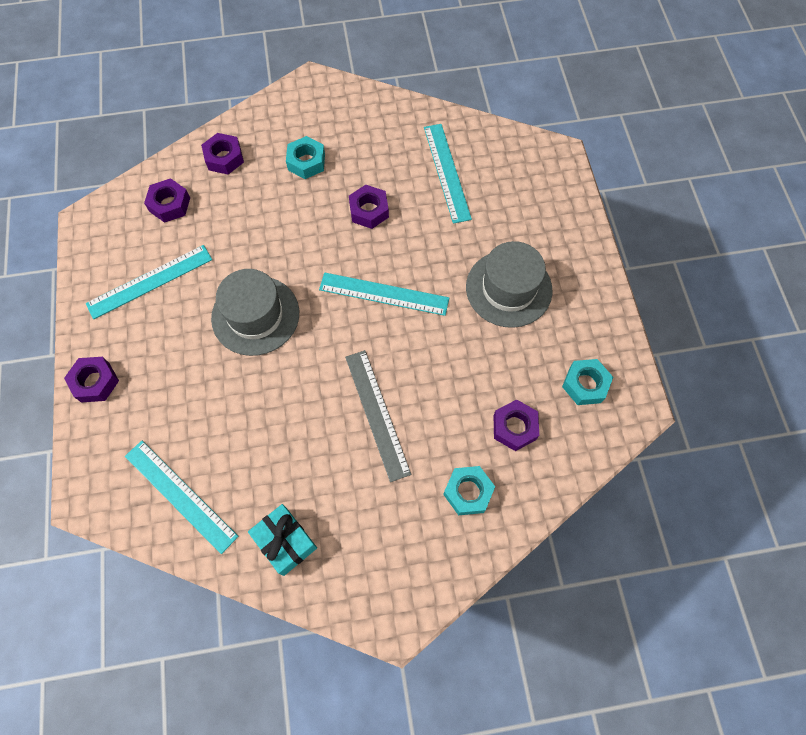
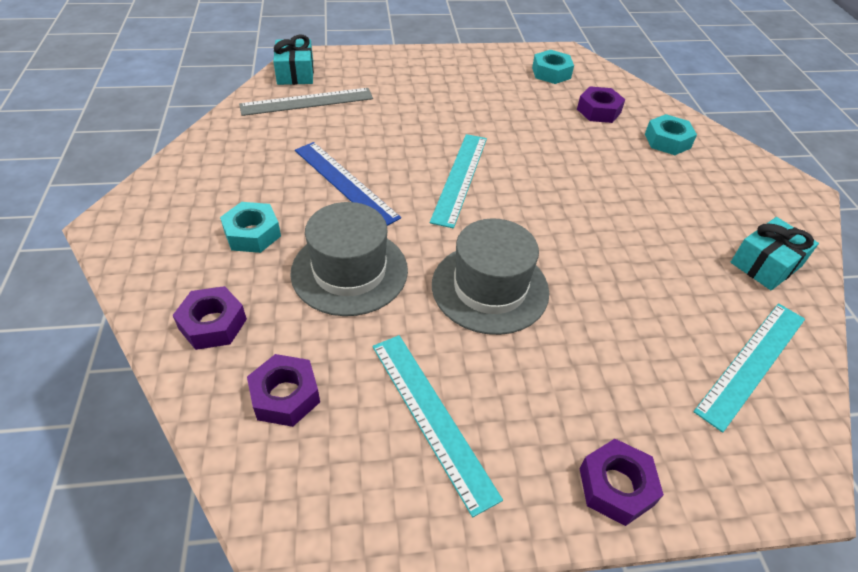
camera: 90 degrees left, 20 degrees down
(369, 210) = (345, 183): purple nut -> blue ruler
(377, 414) = (604, 191): grey ruler -> grey ruler (307, 102)
(447, 172) = (305, 124): turquoise ruler -> none
(508, 288) = (456, 100): grey hat -> grey hat (349, 271)
(528, 151) = (295, 73): none -> turquoise gift

